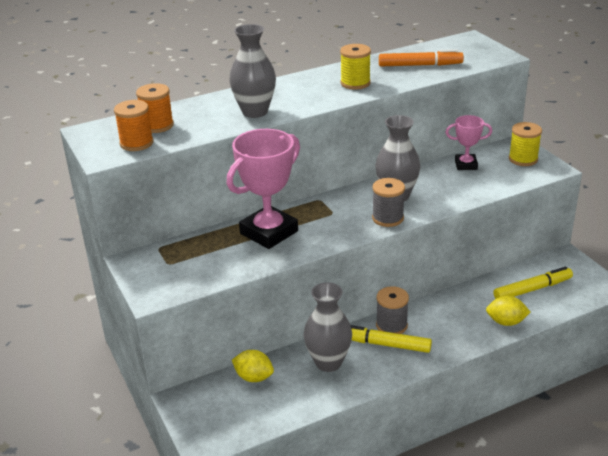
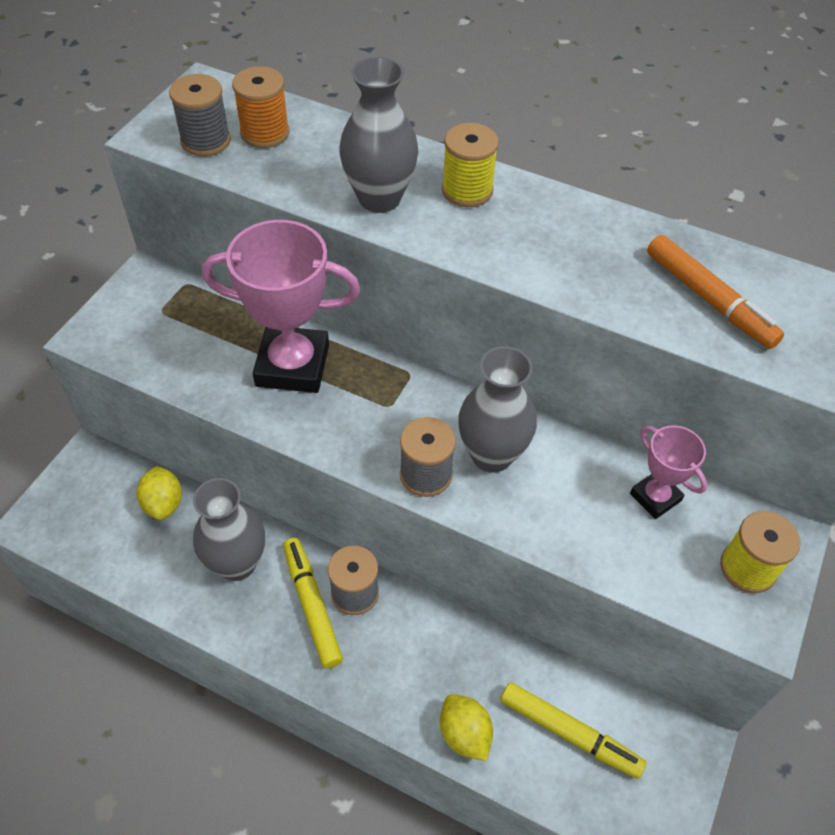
camera: 50 degrees right, 20 degrees up
(136, 143) = (205, 141): orange spool -> grey spool
(355, 83) = (567, 255): yellow spool -> yellow spool (467, 190)

